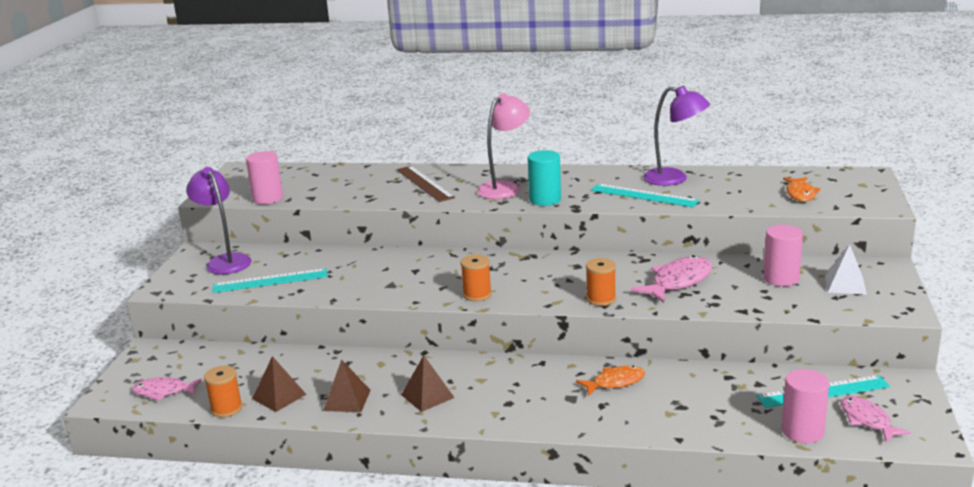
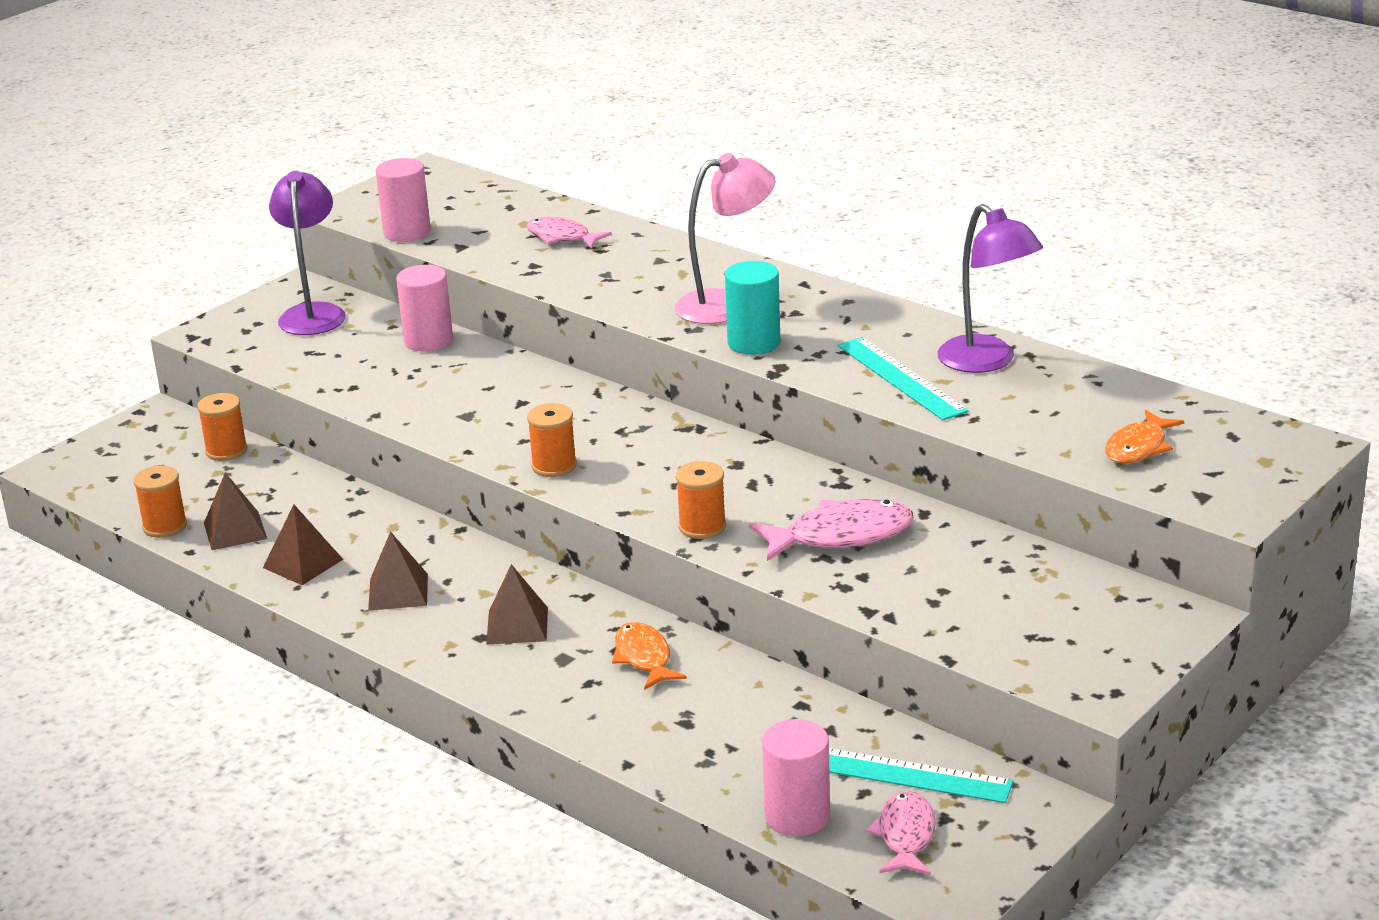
camera: 30 degrees right, 5 degrees up
(163, 392) = (121, 479): pink fish -> pink fish (562, 237)
(220, 355) = (226, 451): none -> orange spool
(270, 280) = (334, 361): turquoise ruler -> none
(424, 183) = (630, 265): brown ruler -> none
(522, 390) = (517, 625): none -> brown pyramid
(615, 382) = (644, 658): orange fish -> orange fish turned 120 degrees counterclockwise
(781, 278) = (994, 580): pink cylinder -> pink cylinder (428, 340)
(845, 284) = (1076, 622): white pyramid -> none

